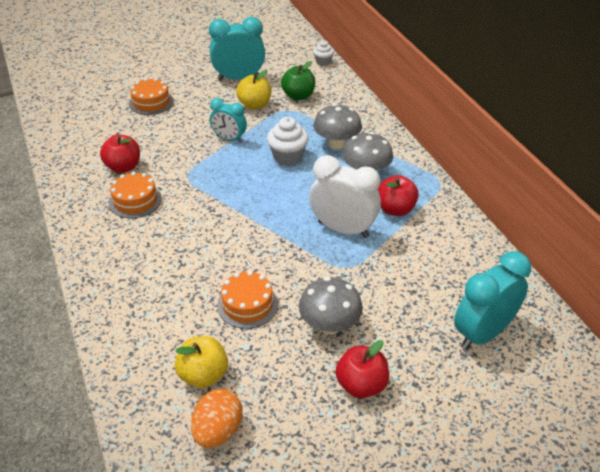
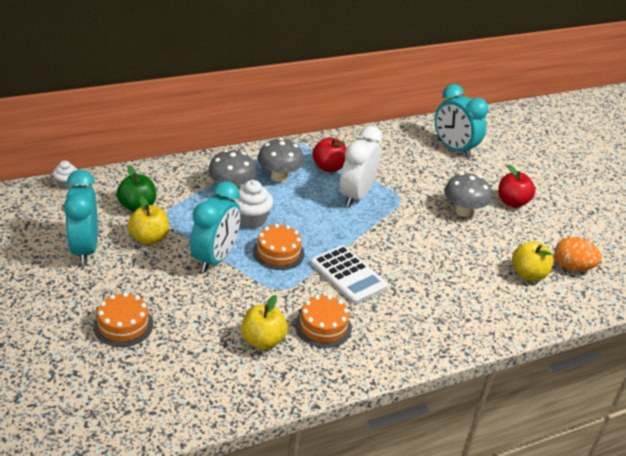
camera: 95 degrees left, 5 degrees down
(123, 167) = (263, 341): red apple -> yellow apple
(205, 218) = (348, 275): none -> white calculator
(229, 139) = (215, 258): turquoise clock -> turquoise clock, size x1.62
(247, 305) = (452, 251): orange cake -> orange cake (278, 252)

